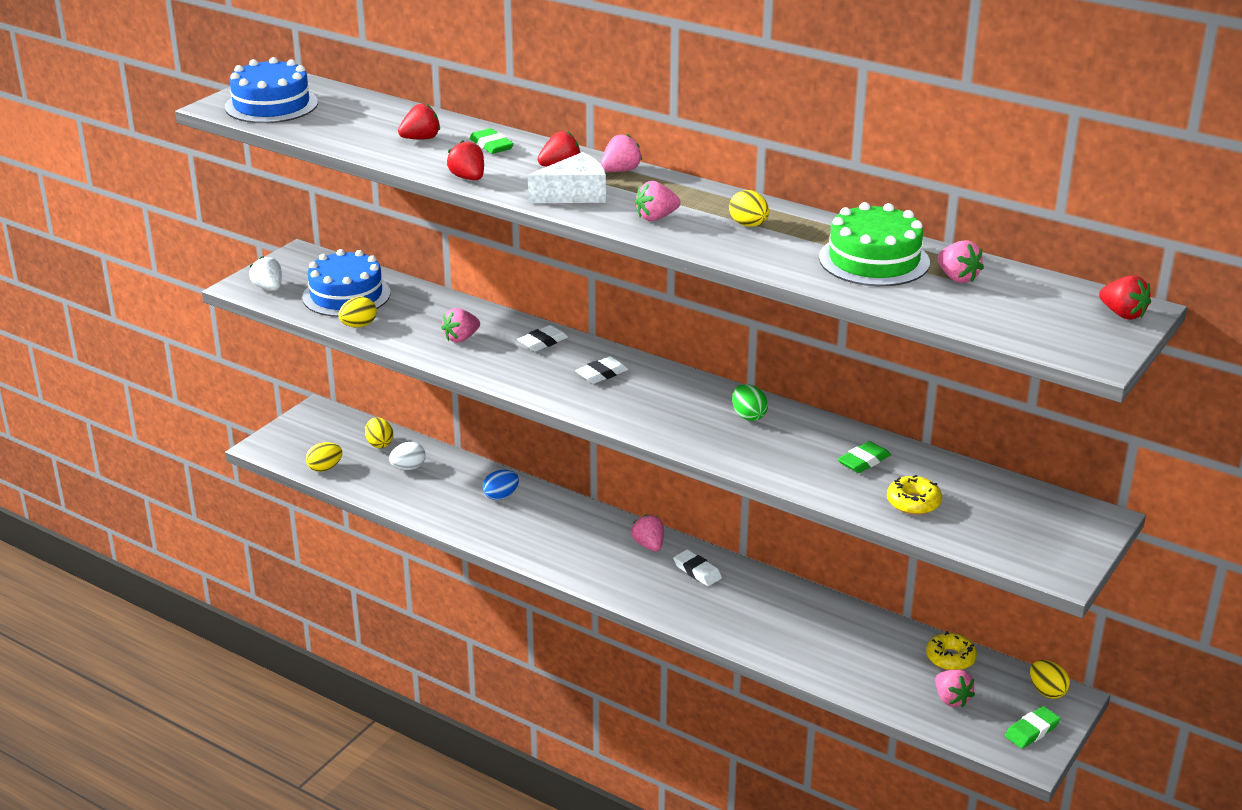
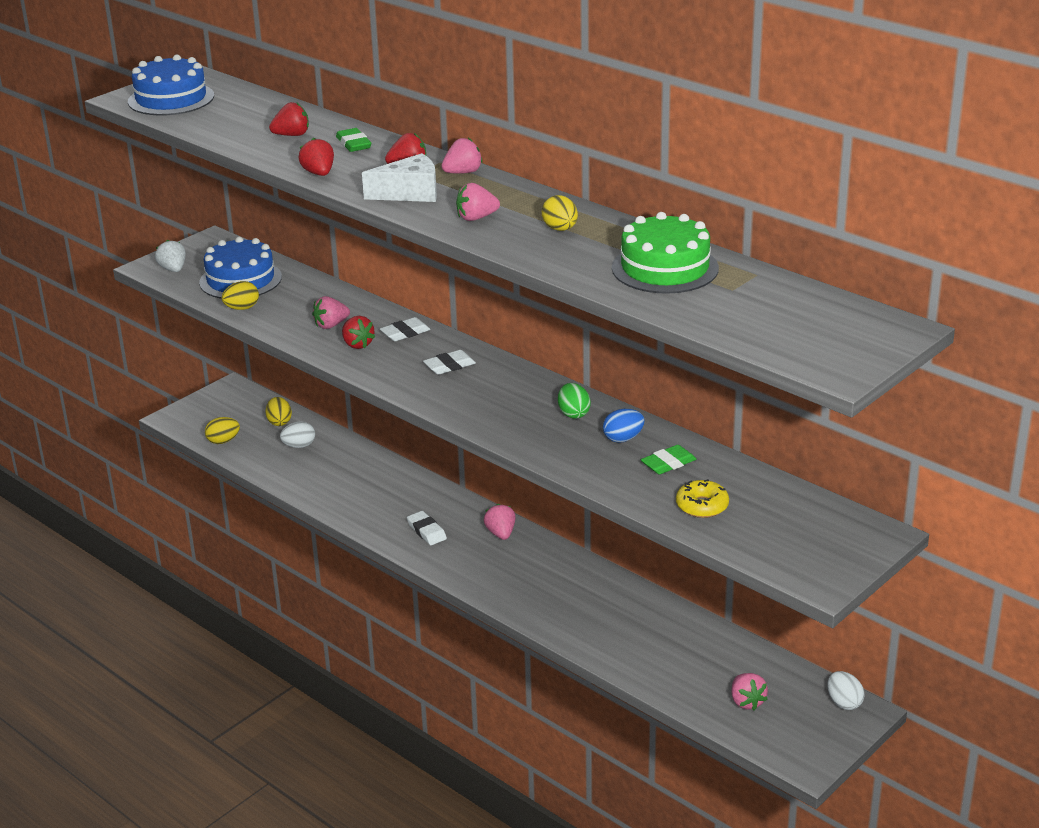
camera: 10 degrees right, 0 degrees up
(501, 496) = (376, 478): blue egg -> blue egg (623, 439)
(697, 571) = (539, 561): white eraser -> white eraser (426, 531)
(950, 658) = (758, 663): yellow donut -> none
(957, 278) = (738, 289): pink strawberry -> none
(1032, 731) = (816, 739): green eraser -> none
(1047, 691) = (844, 703): yellow egg -> white egg
(1122, 314) = (885, 332): red strawberry -> red strawberry (357, 344)

